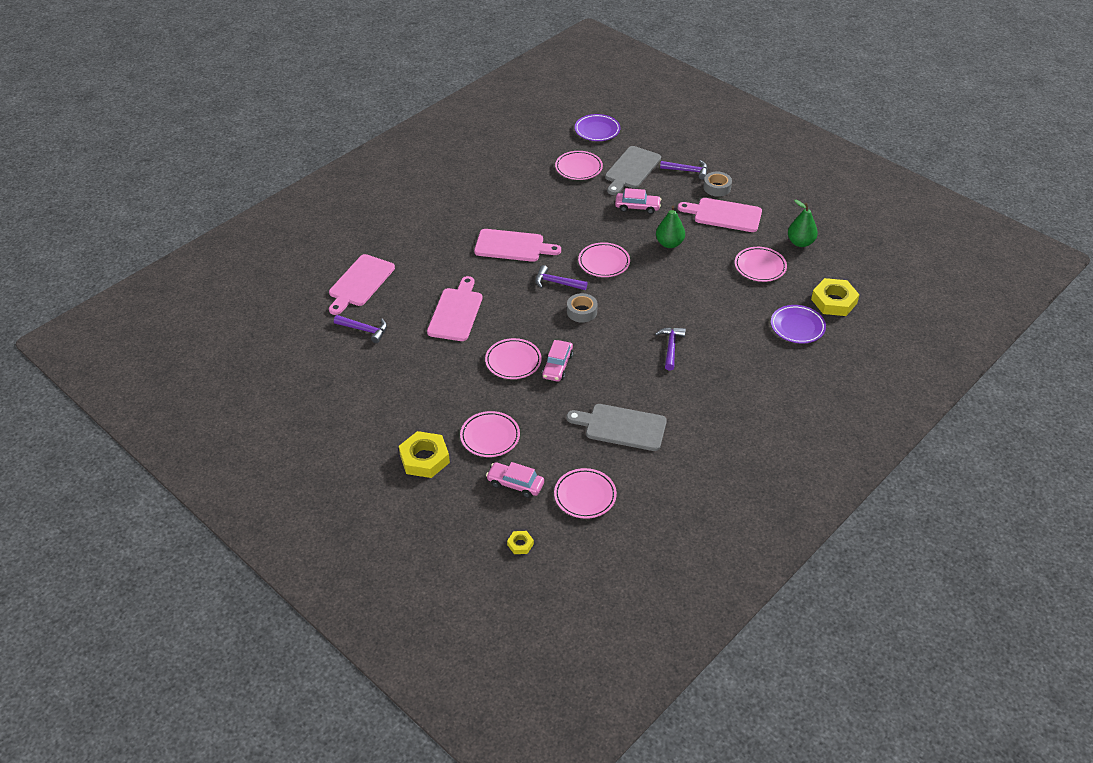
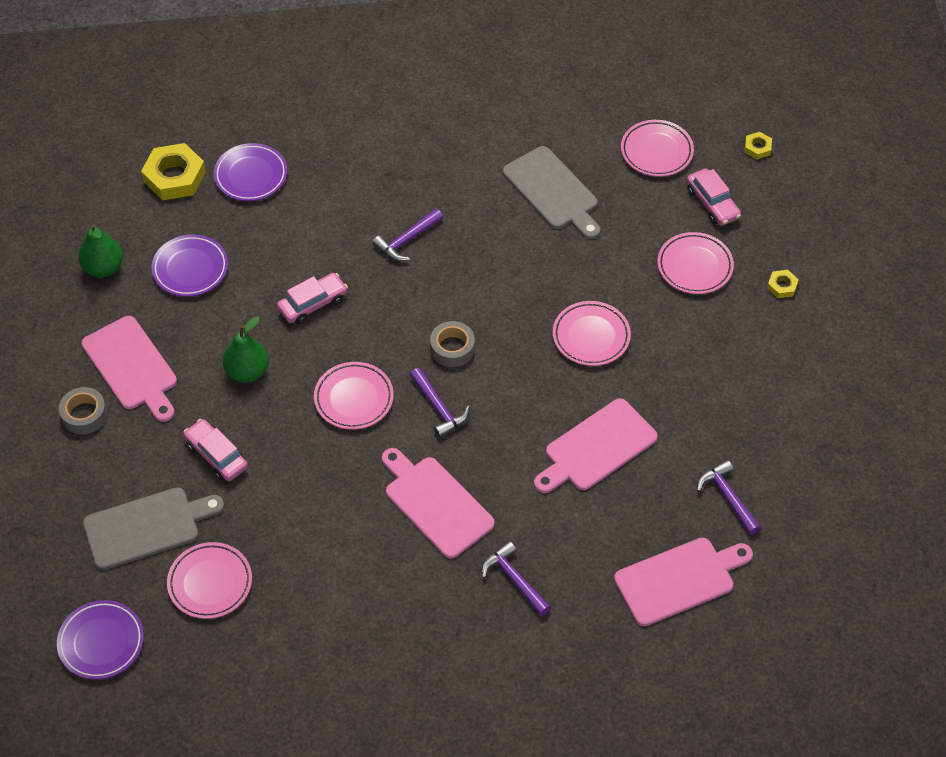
camera: 140 degrees left, 10 degrees up
(424, 458) = (782, 286): yellow nut -> yellow nut, size x0.48
(557, 366) = (548, 299): pink car -> pink car (313, 304)
(687, 171) = (82, 470): purple hammer -> purple hammer (514, 579)
(760, 267) = (190, 269): pink plate -> purple plate

